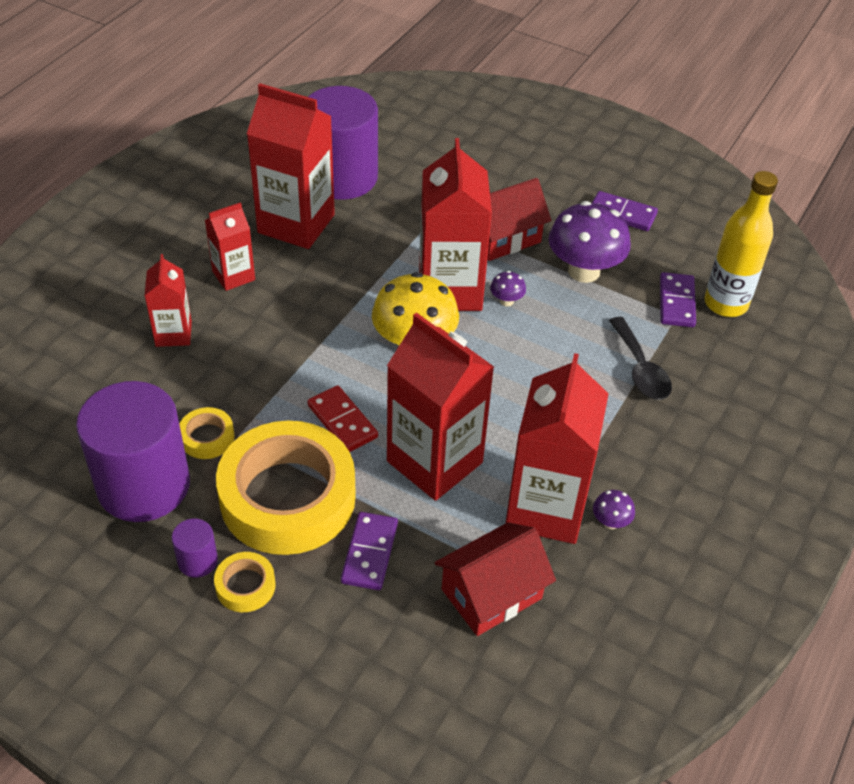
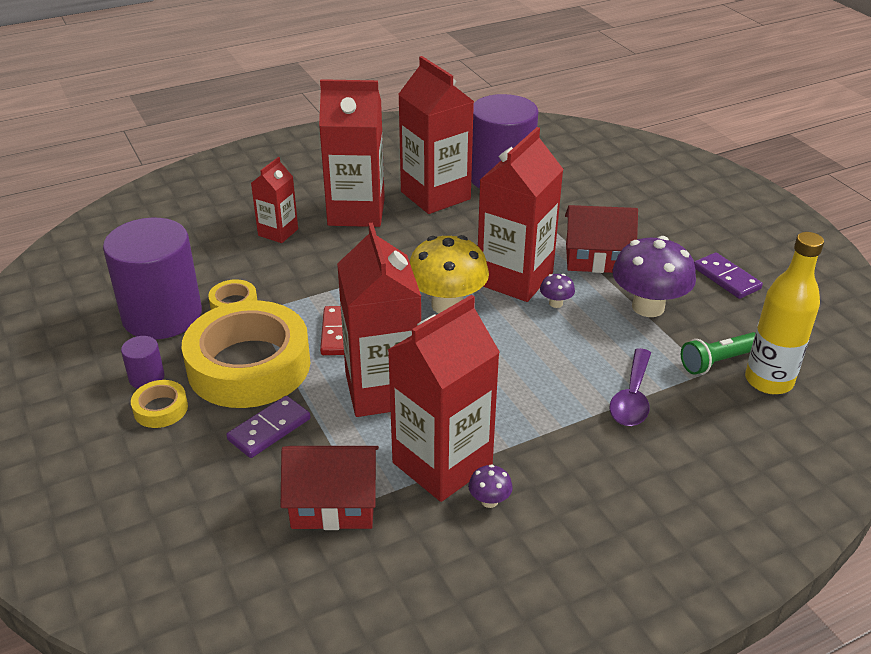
camera: 35 degrees right, 10 degrees down
(233, 275) = (356, 212): red carton -> red carton, size x1.85
(640, 369) = (632, 398): black spoon -> purple spoon
(676, 302) = (718, 361): purple domino -> green flashlight

